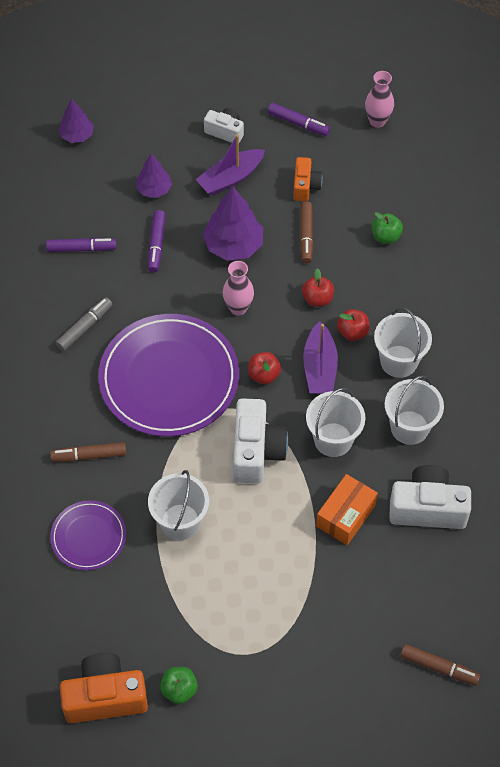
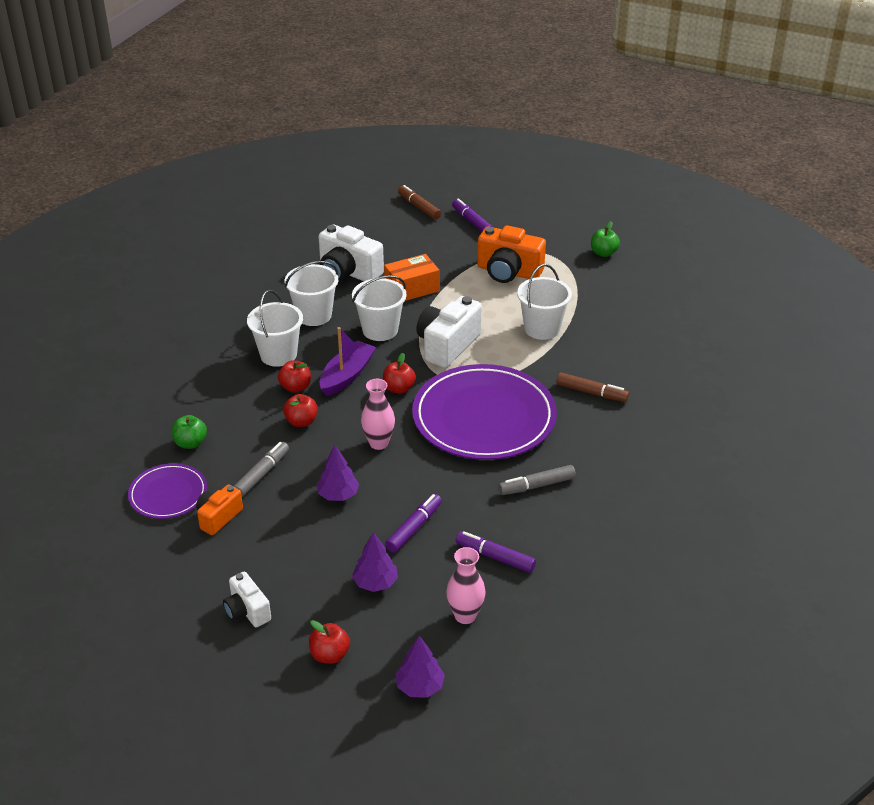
camera: 150 degrees left, 20 degrees down
(88, 537) = (623, 346): purple plate -> purple plate (168, 494)
(105, 697) = (659, 266): orange camera -> orange camera (508, 272)
(148, 129) = (330, 655): none -> red apple
(230, 178) = (285, 558): purple boat -> none
(233, 245) = (338, 495): purple tree -> purple tree, size x0.61
(298, 123) = (162, 583): purple marker -> purple marker (472, 222)
(306, 236) = (262, 474): brown marker -> grey marker
(377, 121) = (80, 548): pink vase -> pink vase (465, 615)

